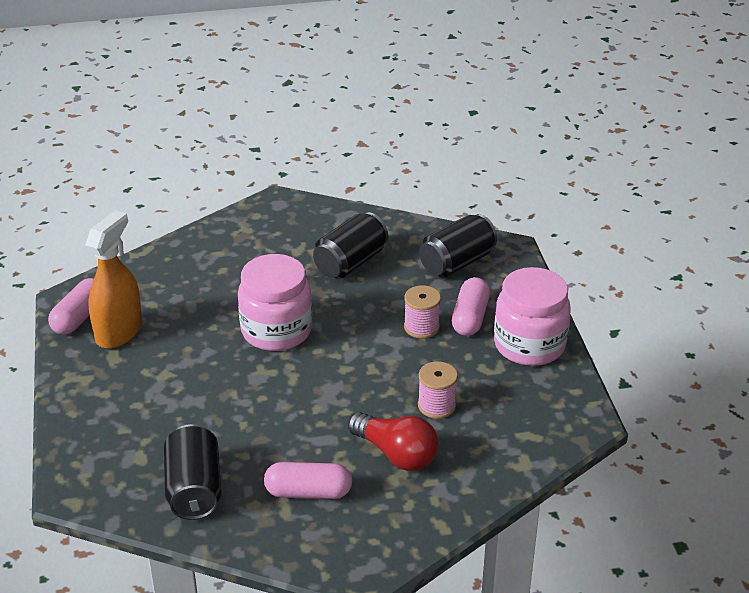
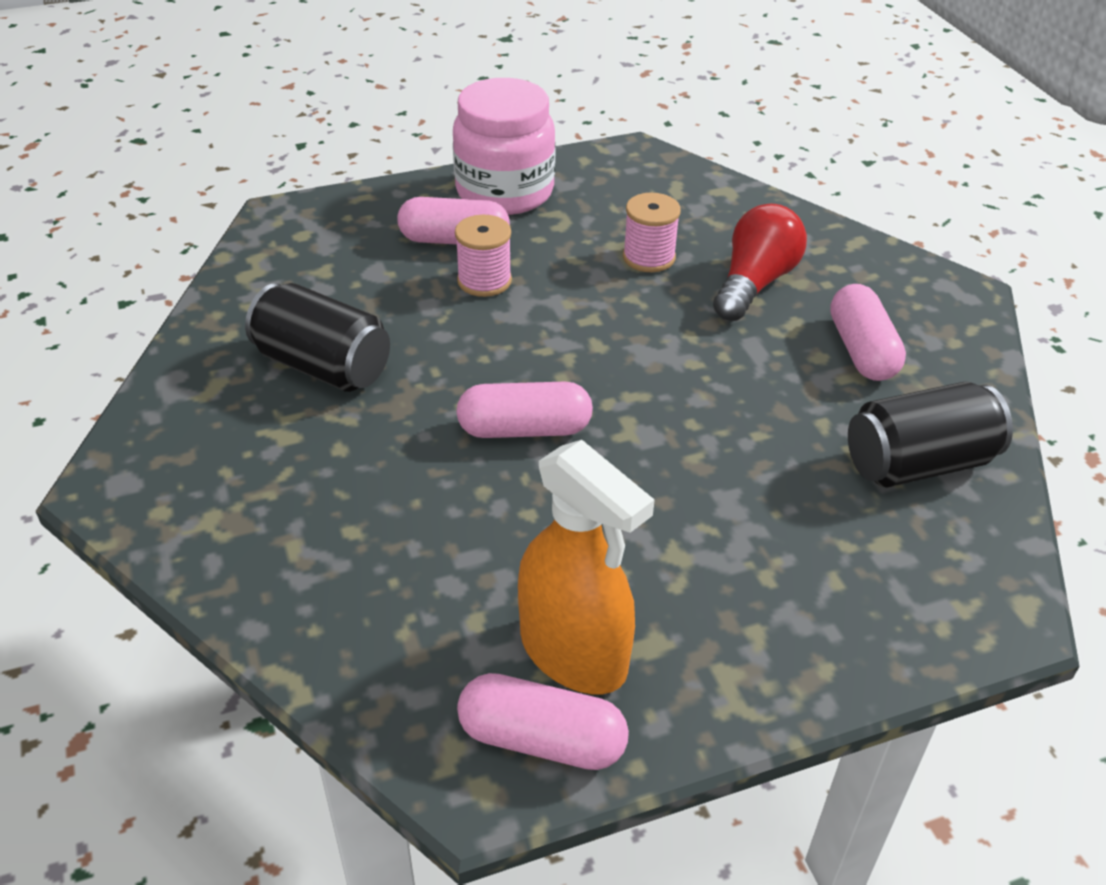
camera: 100 degrees left, 5 degrees up
(119, 331) = (573, 653): orange spray bottle -> orange spray bottle turned 150 degrees counterclockwise
(276, 331) = (524, 429): pink jar -> pink capsule
(457, 262) = (320, 258): black can -> none

